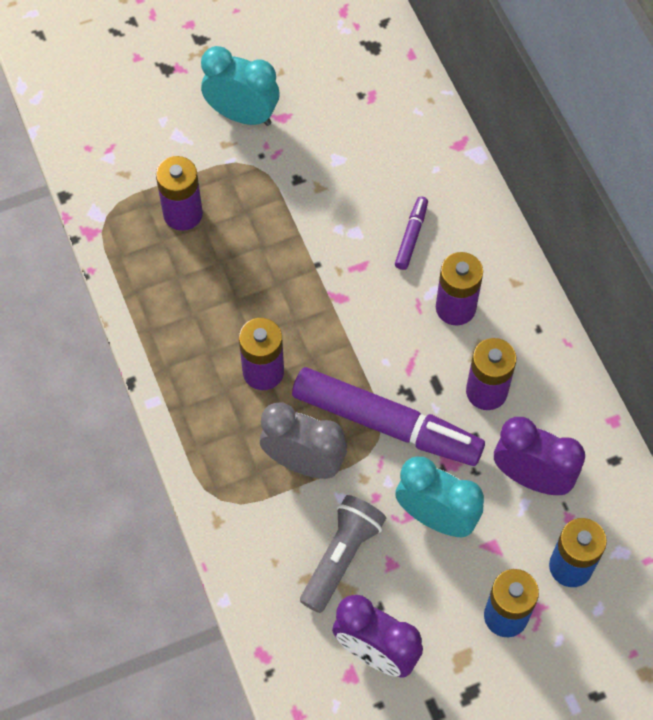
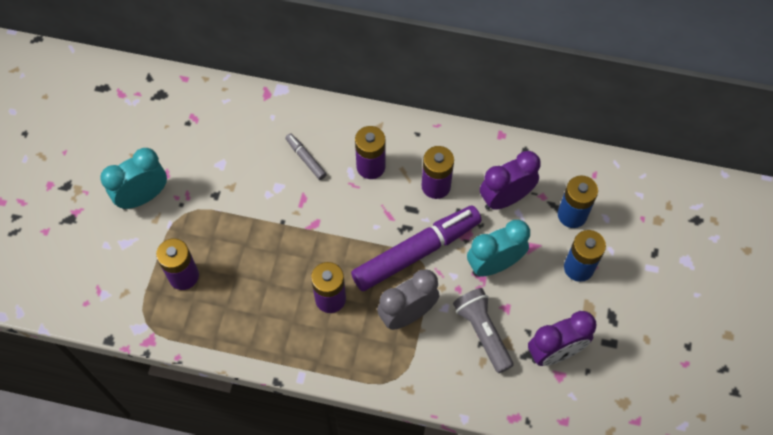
camera: 55 degrees left, 0 degrees up
(411, 236) = (306, 159): purple marker -> grey marker

